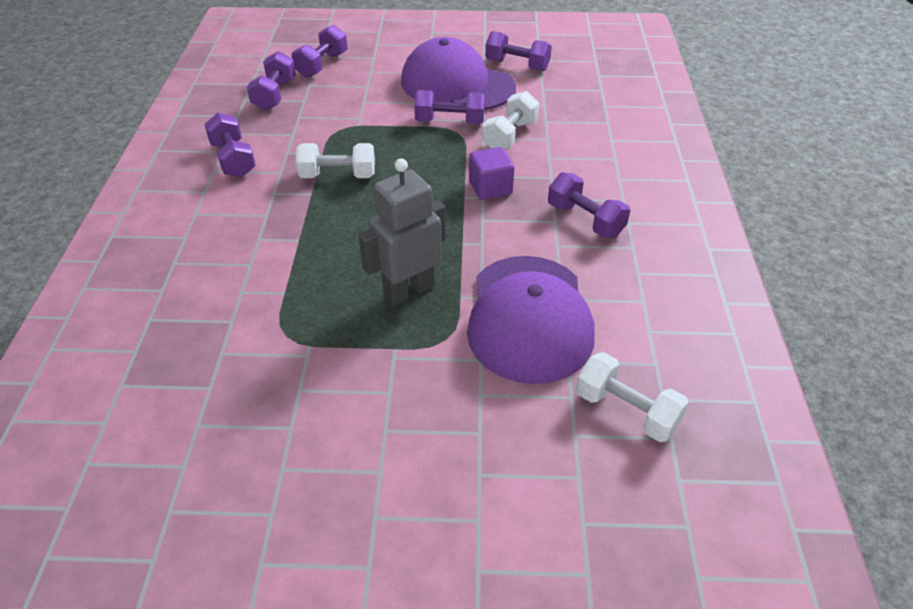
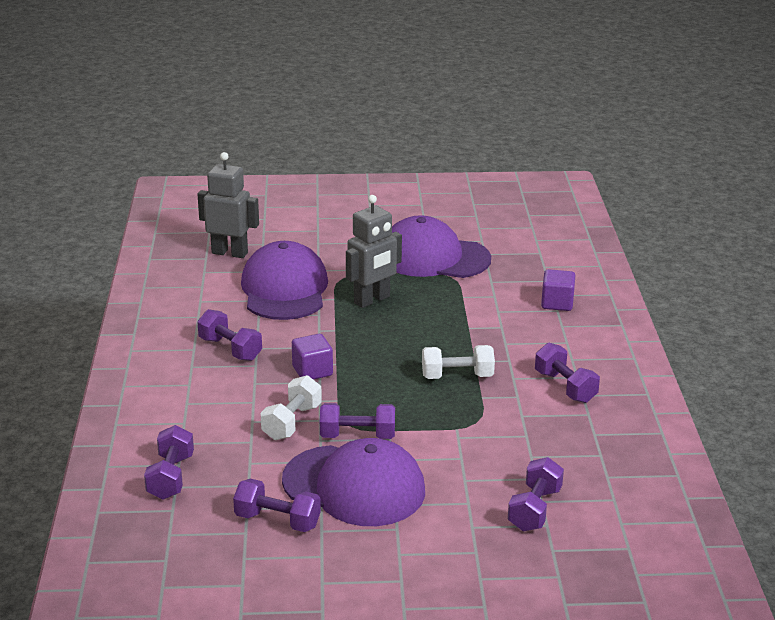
camera: 175 degrees right, 15 degrees down
(166, 274) = (557, 303): none -> purple cube
(275, 95) = (569, 462): purple dumbbell -> purple dumbbell (170, 477)
(295, 381) = (433, 257): none -> purple cap
(626, 411) = (230, 253): white dumbbell -> grey robot

